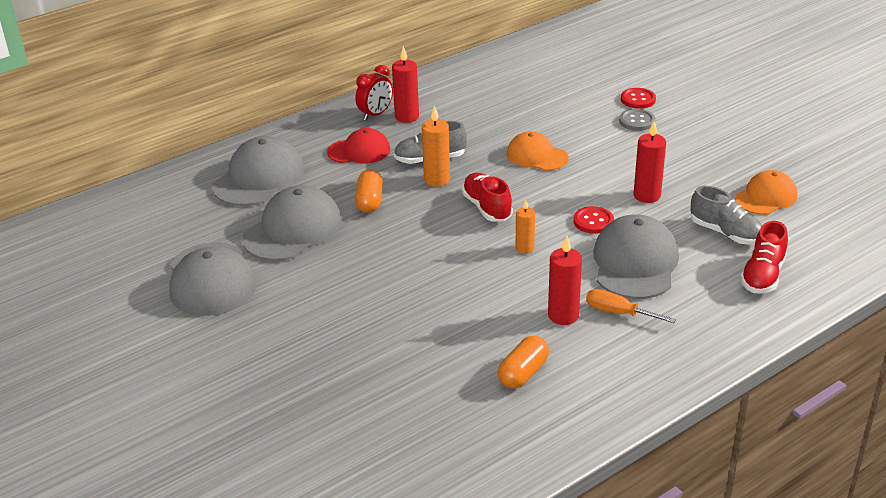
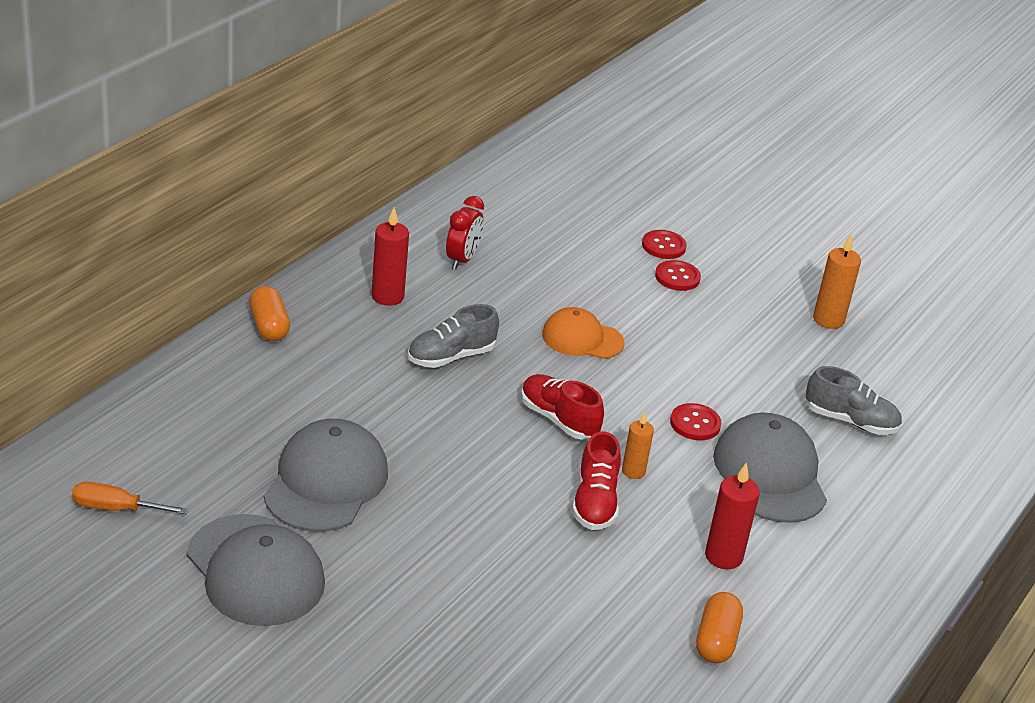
camera: 25 degrees left, 0 degrees up
(259, 178) = (236, 409): grey cap -> none
(359, 151) = (351, 354): red cap -> none
(370, 201) = (405, 427): orange capsule -> orange capsule (269, 326)
(375, 114) = (344, 296): red clock -> red clock (462, 260)
(437, 180) = (475, 386): orange candle -> orange candle (828, 320)
(618, 313) = (783, 543): orange screwdriver -> orange screwdriver (116, 509)
(637, 121) = (677, 277): grey button -> red button
(647, 195) = (739, 381): red candle -> none
(762, 275) = (915, 472): red shoe -> red shoe (595, 502)
(766, 197) = (871, 368): orange cap -> none

